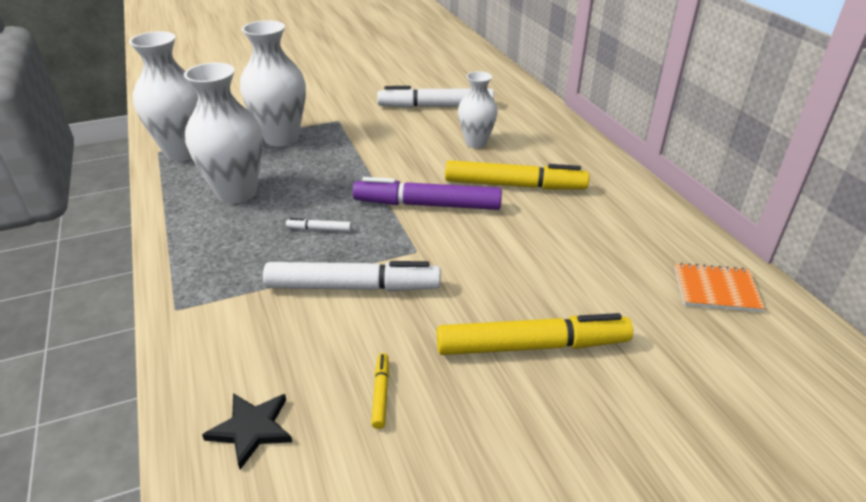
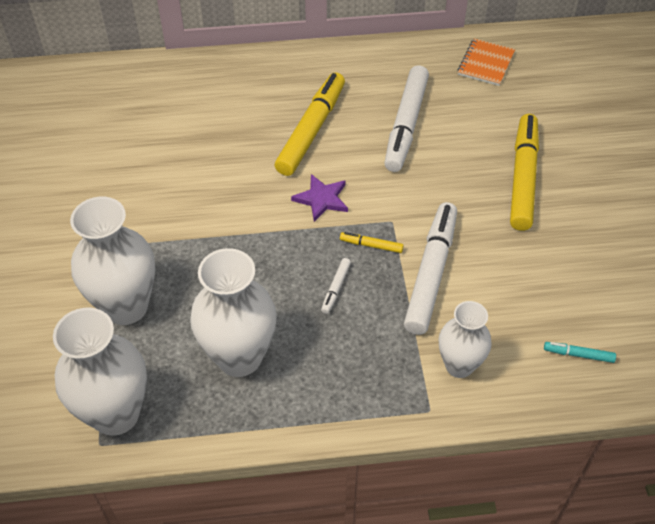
camera: 75 degrees left, 15 degrees up
(251, 429) = (578, 354): black star -> turquoise marker
(381, 393) = (555, 273): yellow marker -> yellow marker (371, 245)
(427, 205) = (321, 199): purple marker -> purple star
(436, 106) = (118, 151): white marker -> white marker (406, 125)
(476, 143) = (219, 137): white vase -> white vase (459, 365)

